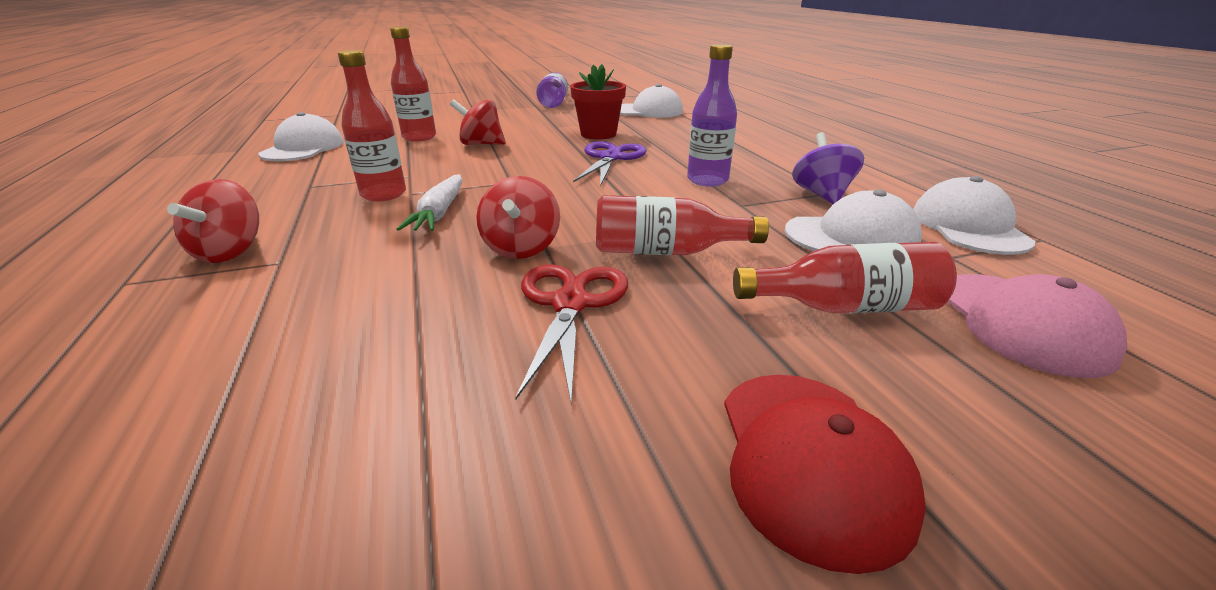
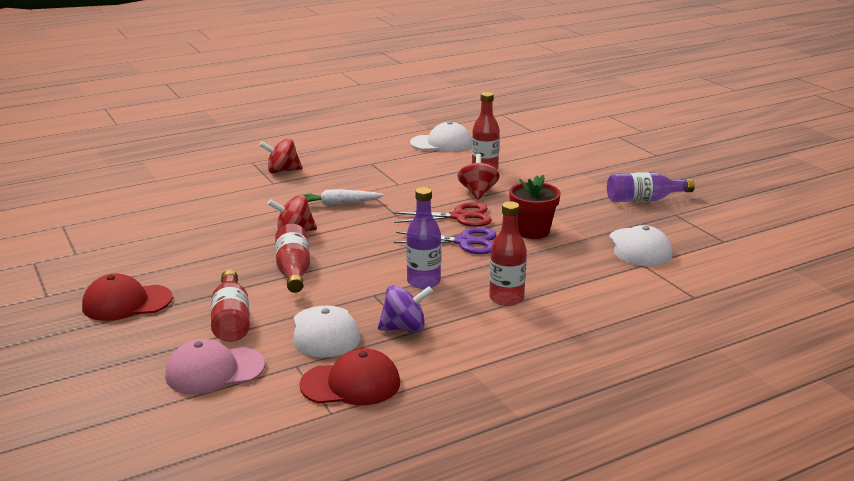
camera: 80 degrees right, 5 degrees down
(383, 194) = (363, 184): red bottle -> red bottle (506, 298)
(570, 304) = (235, 251): red scissors -> red scissors (460, 217)
(969, 226) = (351, 384): white cap -> red cap

